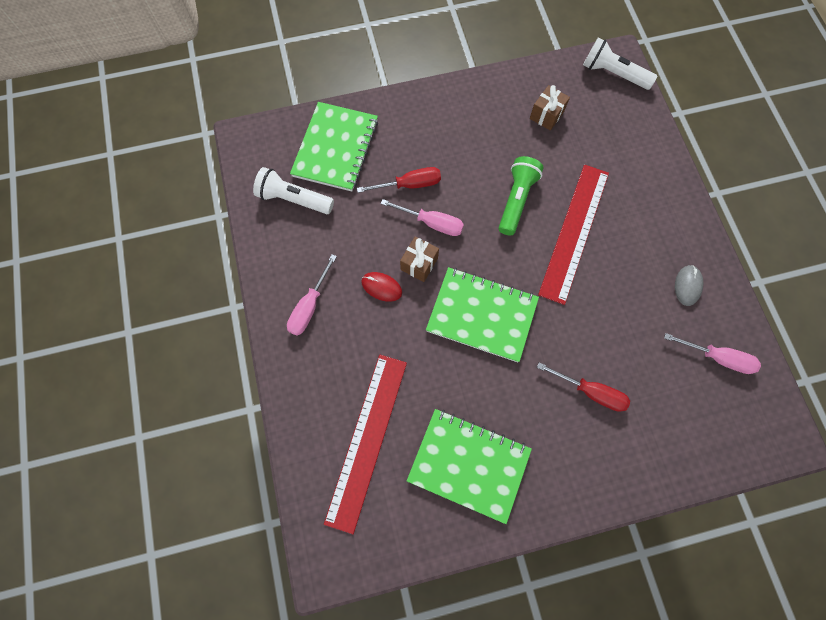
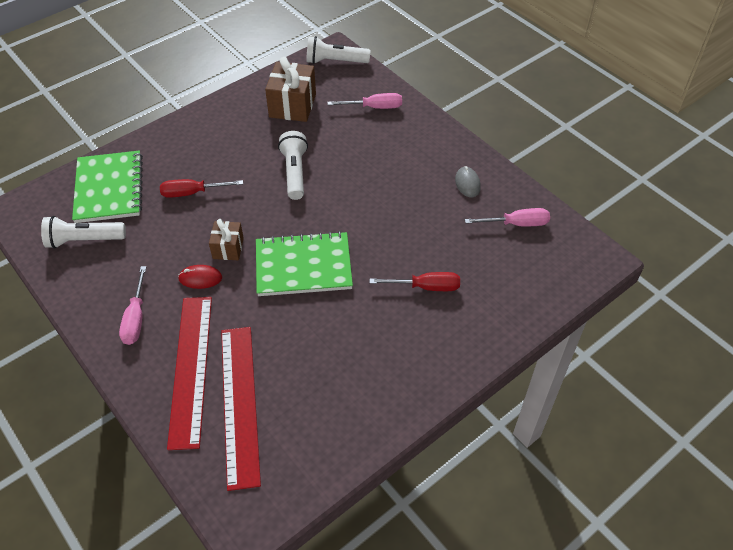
camera: 25 degrees left, 20 degrees down
(409, 185) = (192, 193): red screwdriver -> red screwdriver turned 150 degrees counterclockwise
(431, 223) = (226, 214): pink screwdriver -> pink screwdriver (374, 107)
(469, 464) = (345, 384): green notebook -> none
(516, 200) = (295, 172): green flashlight -> white flashlight
(546, 115) = (292, 105): brown gift -> brown gift, size x1.71
(574, 232) = (356, 178): red ruler -> red ruler (191, 369)

